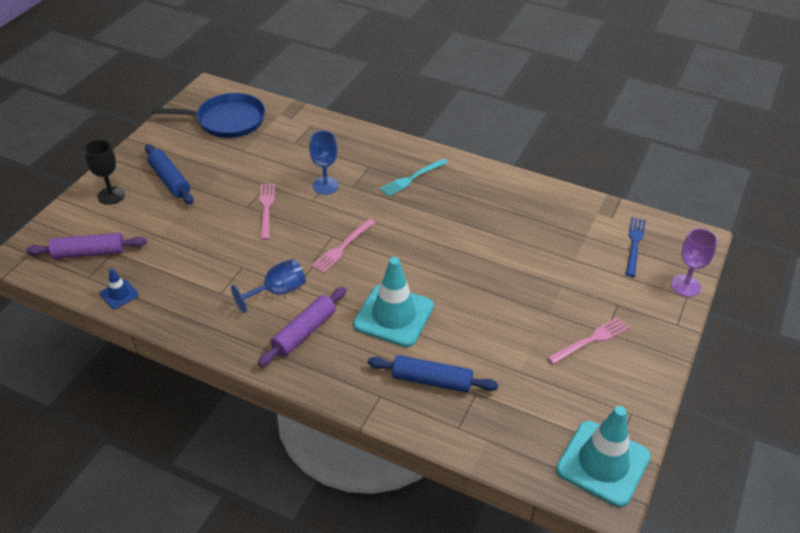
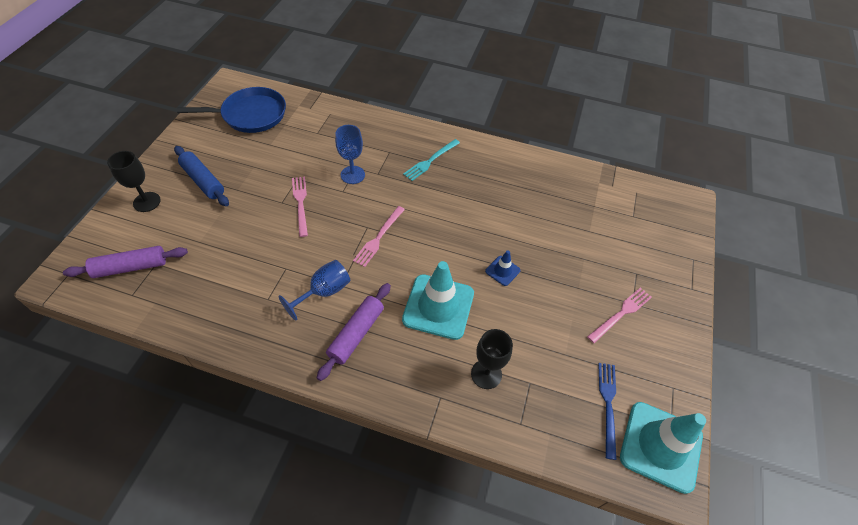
camera: 10 degrees left, 10 degrees up
(119, 294) = (166, 311): blue traffic cone -> blue traffic cone (502, 271)
(431, 380) = (486, 374): blue rolling pin -> black goblet
(634, 244) = (638, 211): blue fork -> blue fork (608, 405)
(685, 286) = (690, 248): purple goblet -> none

